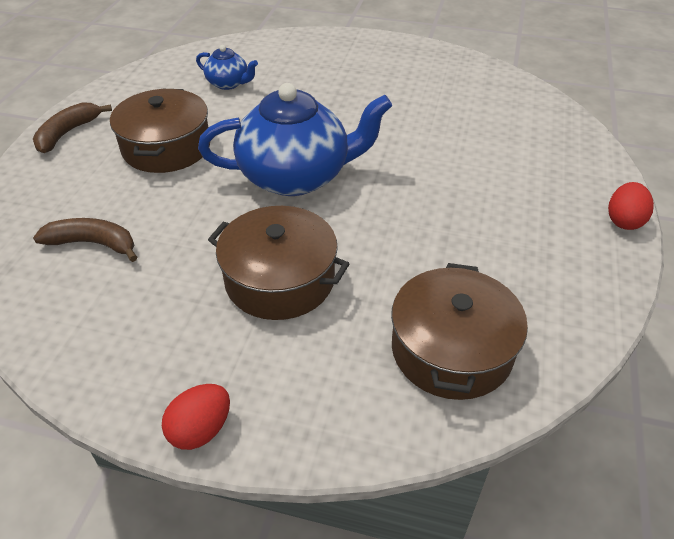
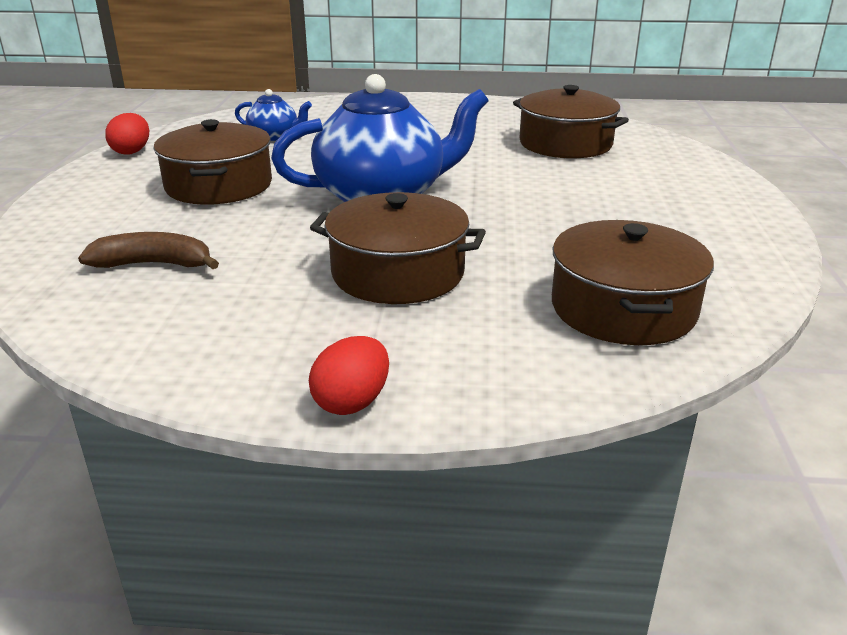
camera: 10 degrees left, 15 degrees down
(67, 133) = (91, 183): brown banana -> none
(478, 118) = (565, 144): none -> brown pot
(624, 221) = (755, 202): red egg -> red egg (132, 151)

